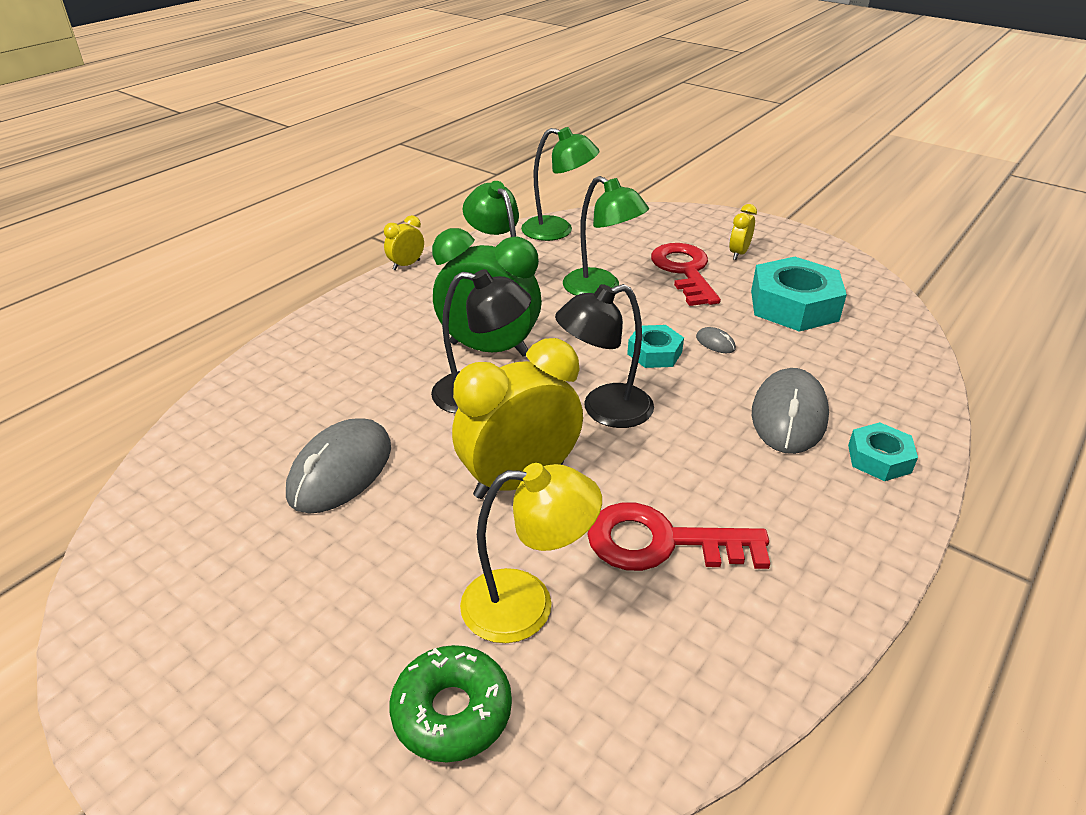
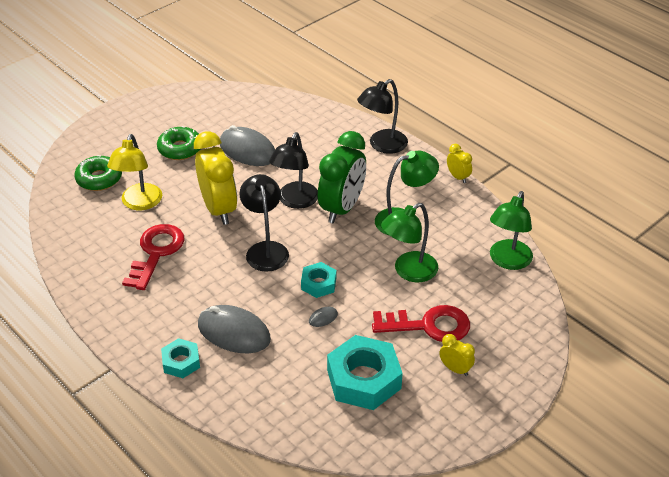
camera: 100 degrees right, 5 degrees up
(332, 326) = (382, 145): none -> black lamp
(332, 576) = (180, 149): none -> green donut

